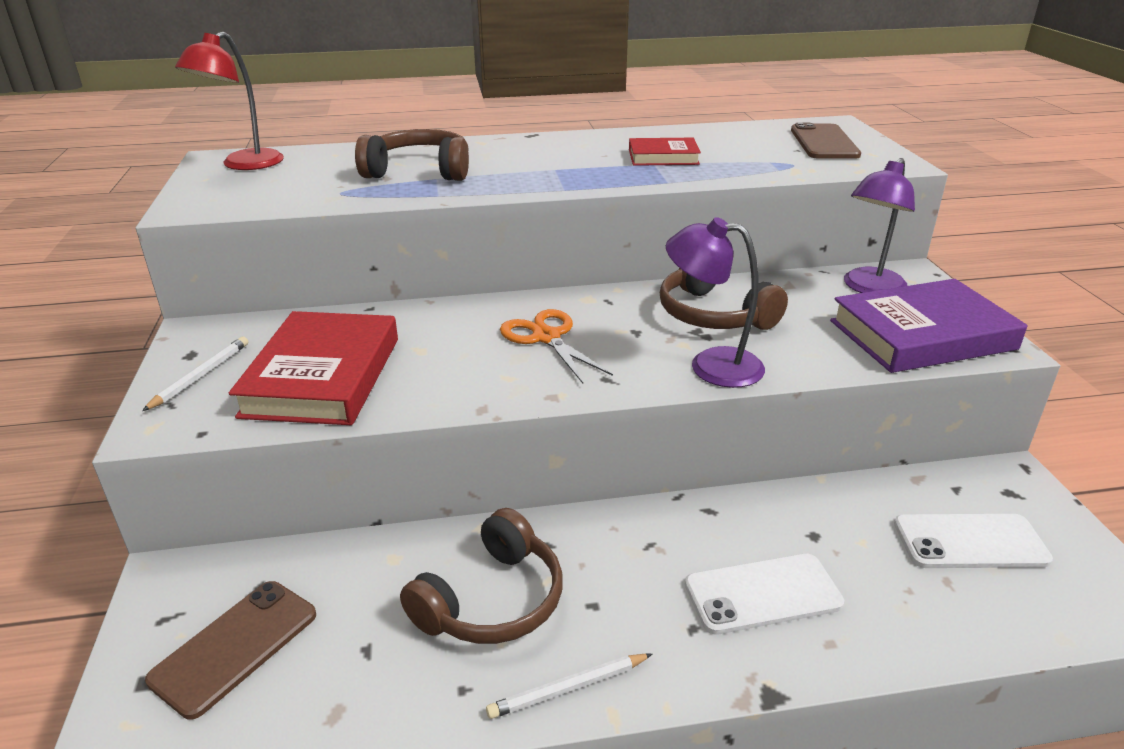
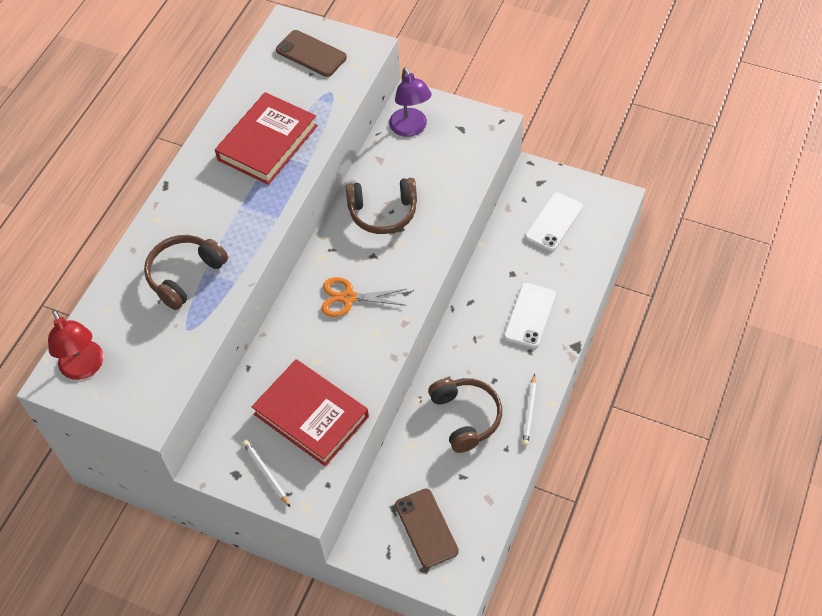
camera: 55 degrees left, 25 degrees up
(663, 157) = (267, 143): red book -> red book, size x1.87
(711, 365) = (427, 244): purple lamp -> none
(922, 335) = (466, 144): purple book -> none

